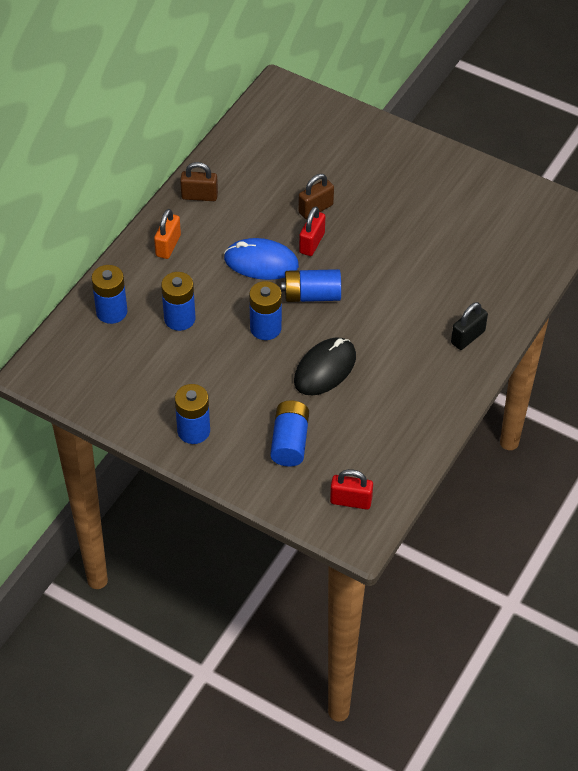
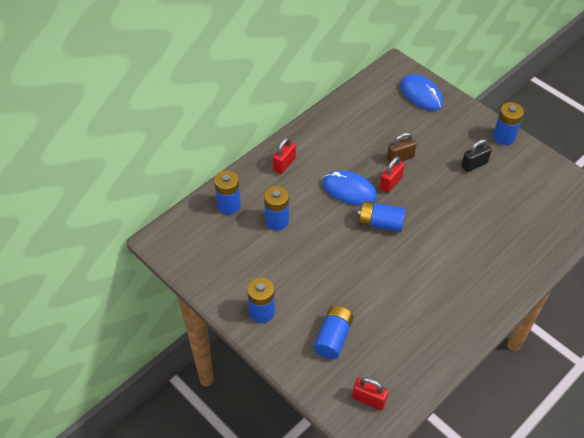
camera: 15 degrees right, 0 degrees up
(168, 246) = (284, 164): orange padlock -> red padlock
(199, 196) = (317, 132): brown padlock -> none
(265, 328) = (339, 241): blue battery -> blue battery (504, 137)
(322, 121) = (421, 94): none -> blue mouse
(325, 369) = (376, 284): black mouse -> none
(467, 337) = (494, 282): black padlock -> black padlock (474, 165)

